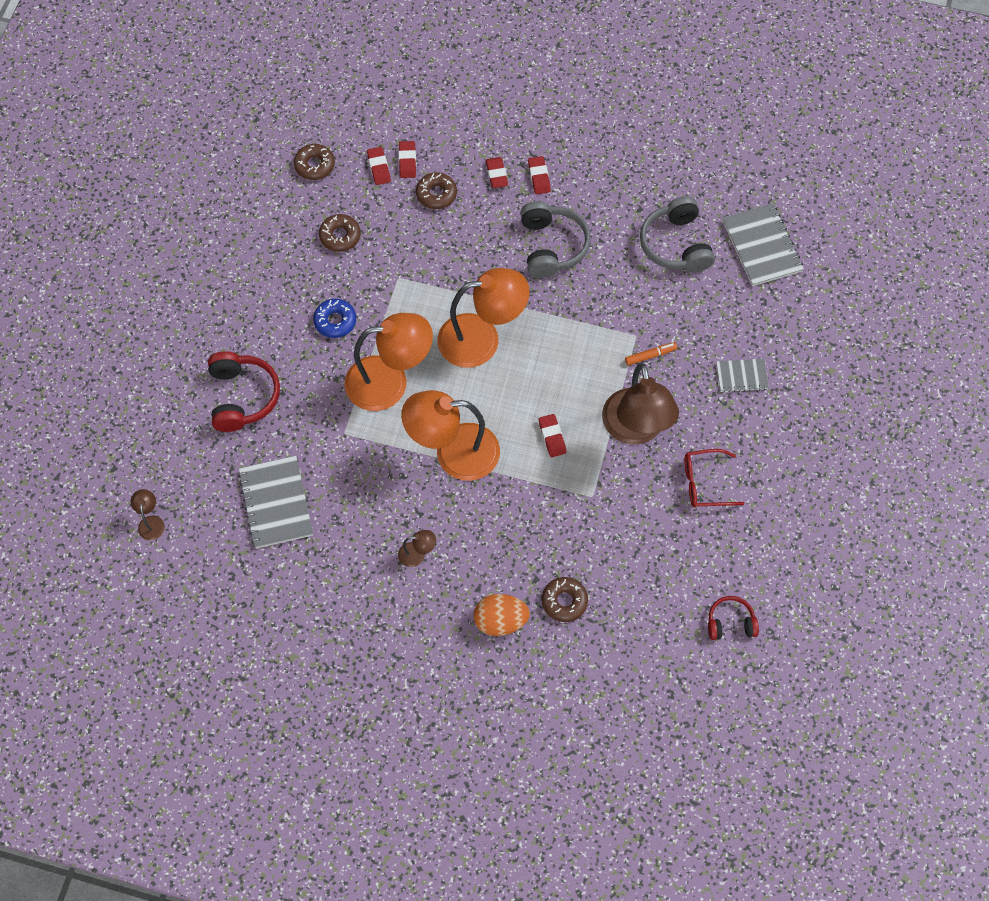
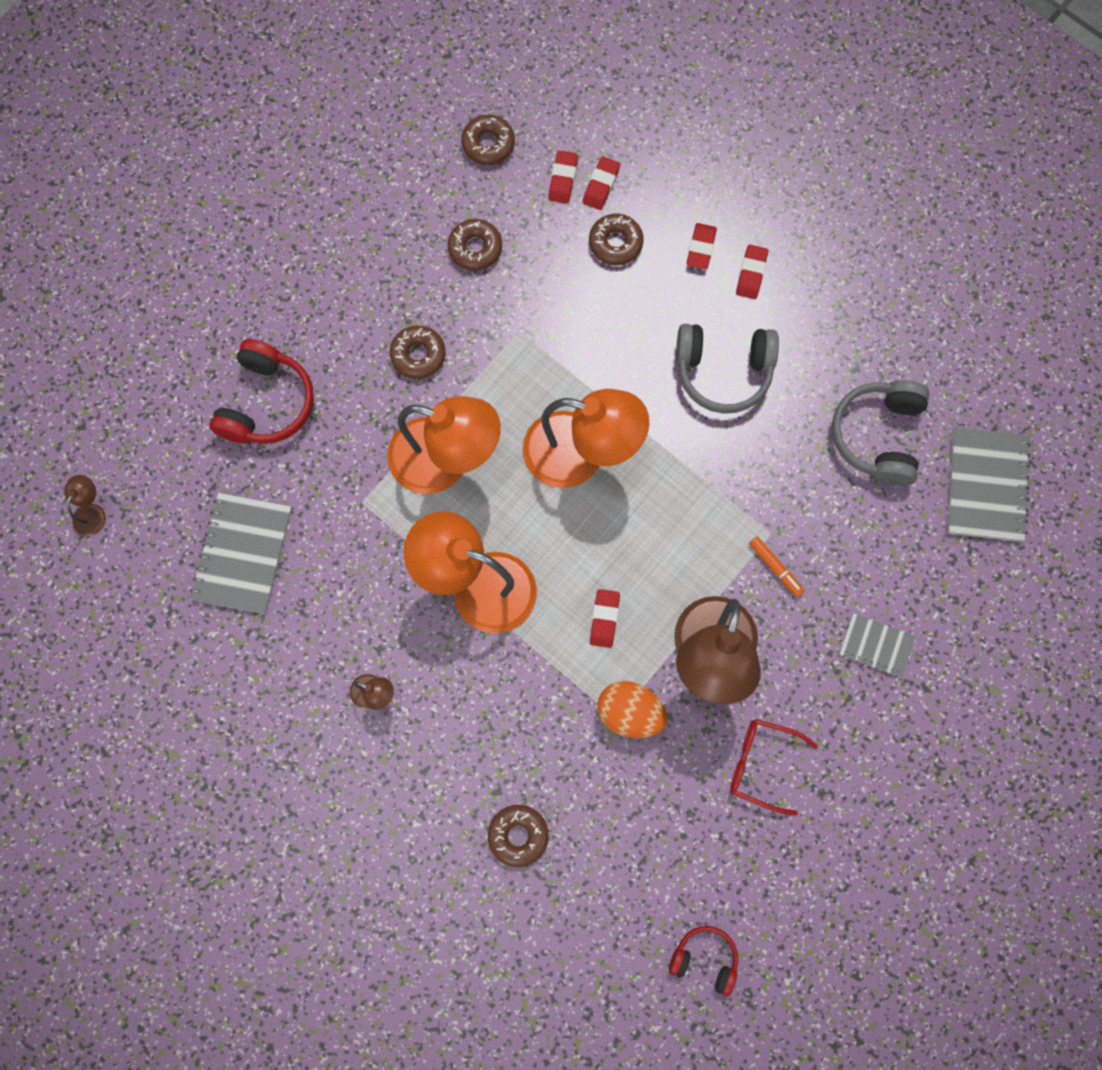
camera: 25 degrees right, 10 degrees up
(335, 321) = (418, 355): blue donut -> brown donut
(500, 621) = (431, 824): orange egg -> orange egg (630, 713)
(552, 246) = (723, 371): grey headphones -> grey headphones turned 75 degrees clockwise
(650, 355) = (775, 568): orange marker -> orange marker turned 45 degrees clockwise

